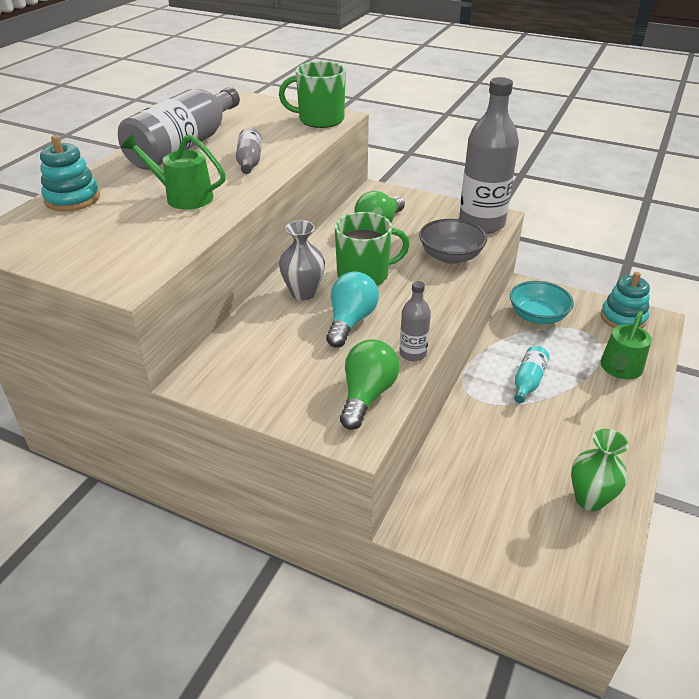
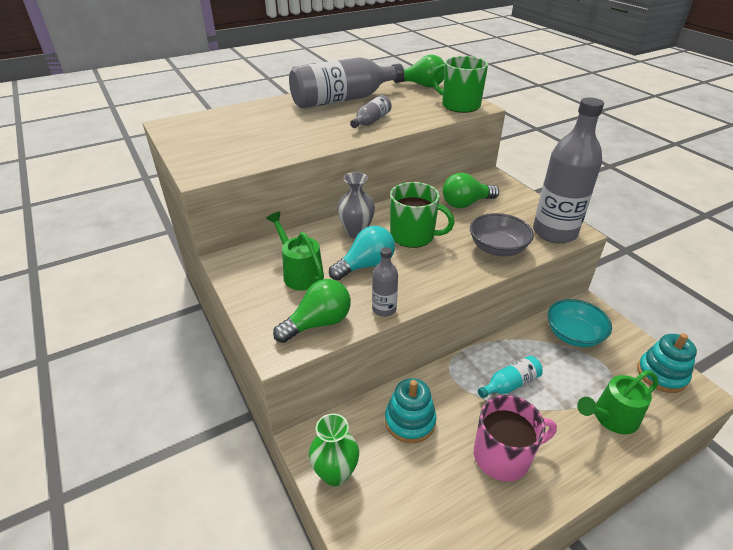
camera: 35 degrees right, 0 degrees up
(72, 199) = (238, 113): turquoise stacking toy -> turquoise stacking toy (410, 421)
(182, 197) = (299, 131): green watering can -> green watering can (299, 273)
(253, 108) = (421, 85): none -> green light bulb
(575, 441) = (503, 456): none -> pink mug
(589, 499) = (467, 511): green vase -> green vase (335, 473)

